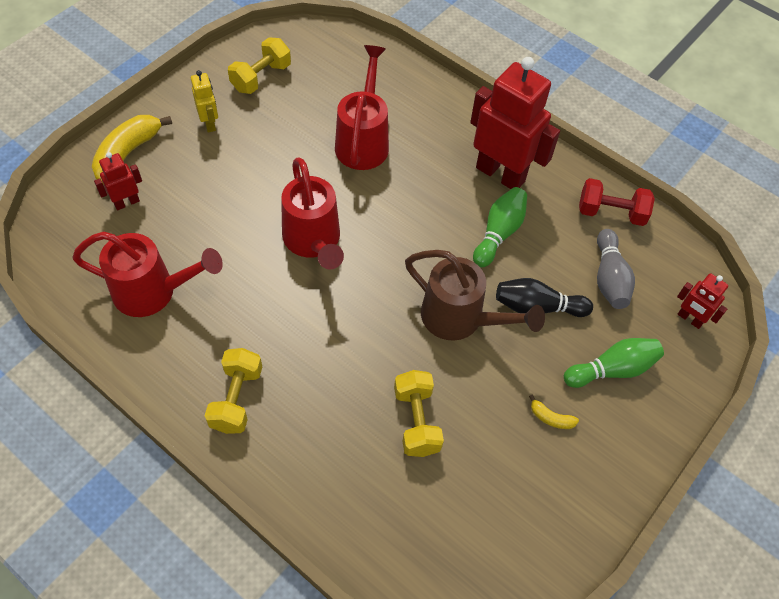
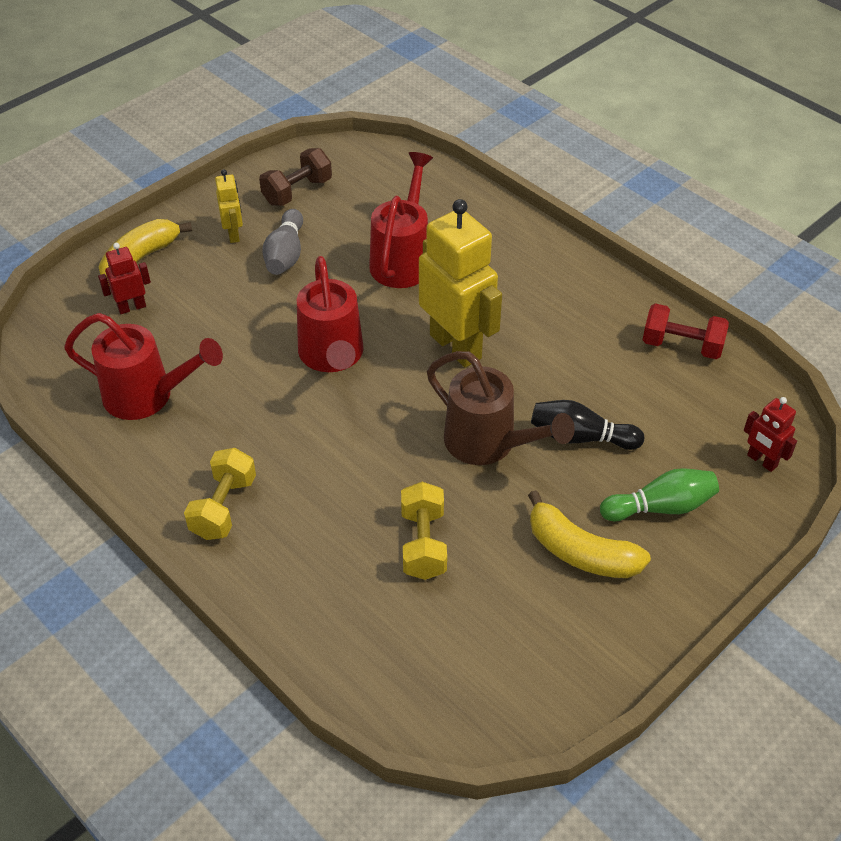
camera: 10 degrees right, 10 degrees down
(261, 77) = (297, 191): yellow dumbbell -> brown dumbbell
(420, 225) = (456, 346): none -> yellow robot
(499, 233) = (546, 359): green bowling pin -> none
(500, 174) = (556, 300): red robot -> none
(551, 418) = (580, 552): yellow banana -> yellow banana, size x2.21
(609, 278) = (670, 413): grey bowling pin -> grey bowling pin (285, 254)

